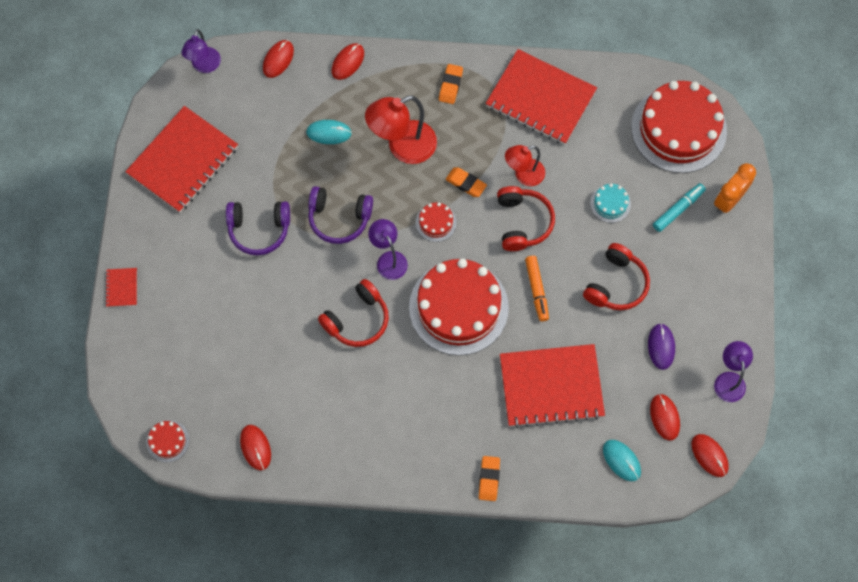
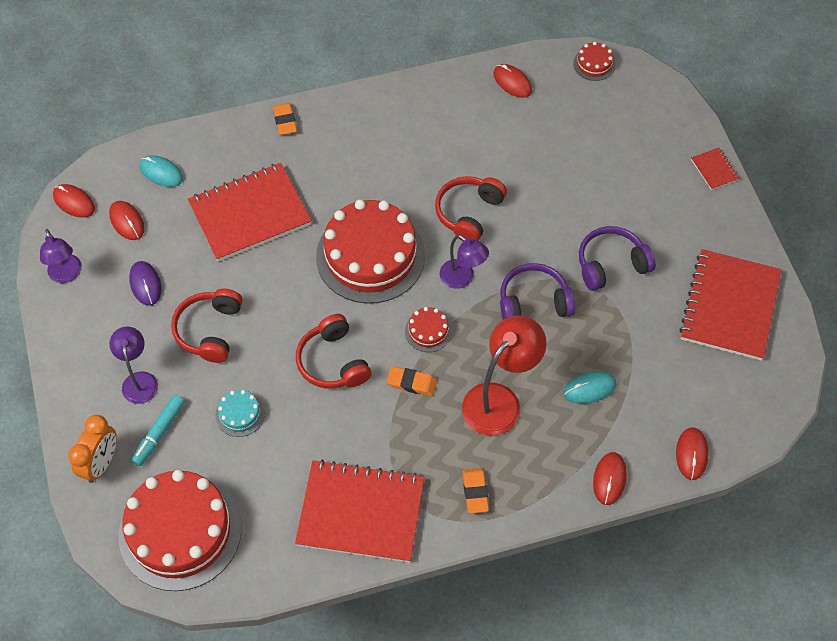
camera: 160 degrees right, 10 degrees down
(204, 66) = (770, 417): purple lamp -> purple lamp (139, 380)
(523, 175) = (349, 414): red lamp -> none
(536, 290) = (294, 298): orange marker -> none

